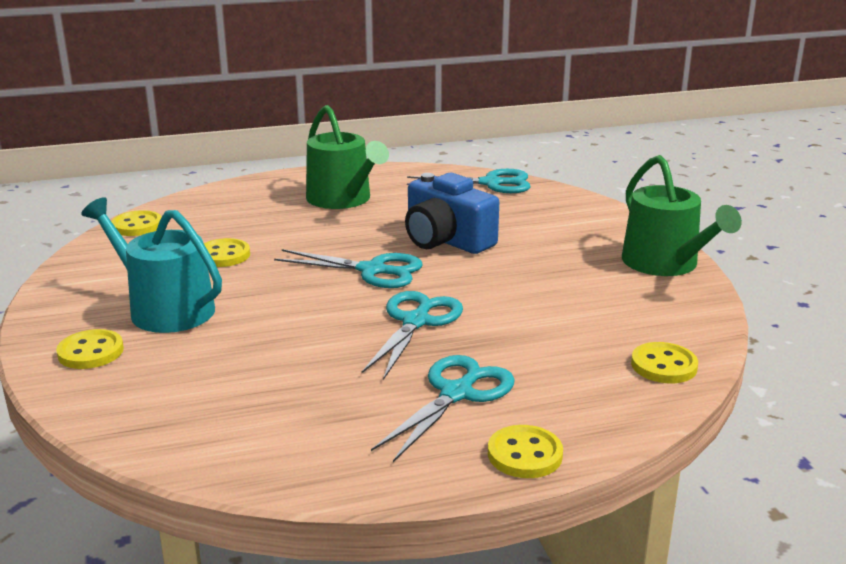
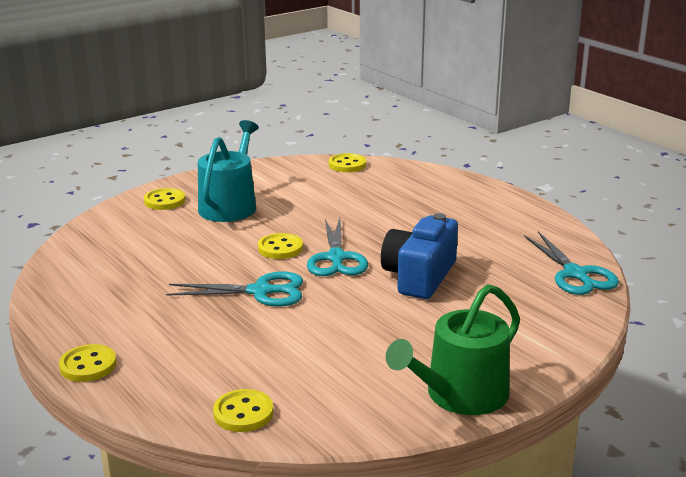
camera: 70 degrees right, 0 degrees up
(223, 255) = (322, 202): yellow button -> yellow button (280, 248)
(343, 199) = (464, 218): green watering can -> none
(457, 393) = (160, 326): turquoise scissors -> none

